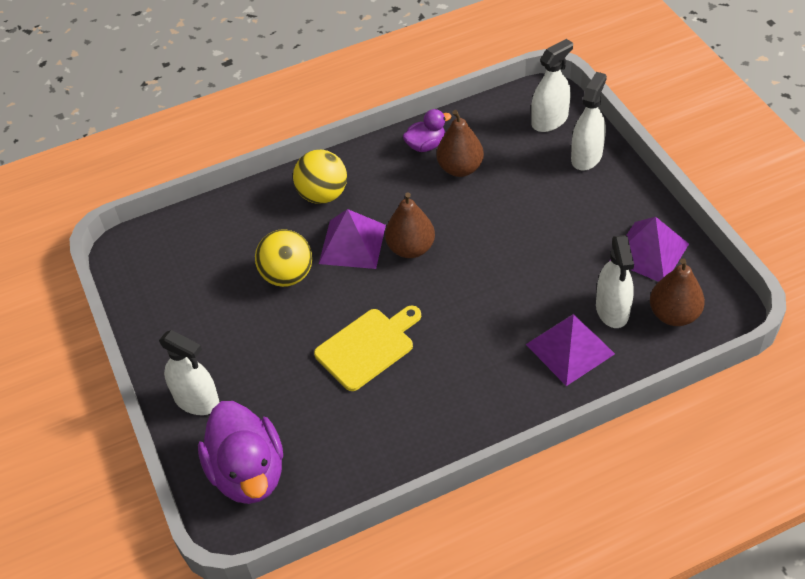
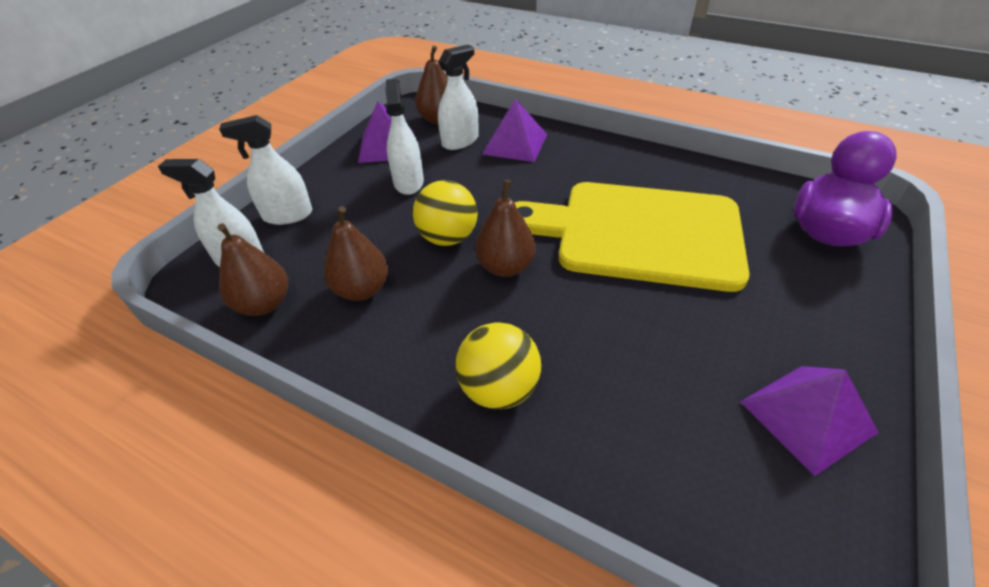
camera: 130 degrees left, 5 degrees down
(196, 400) = (841, 307): white spray bottle -> white spray bottle (408, 182)
(287, 275) = (639, 339): yellow ball -> yellow ball (448, 237)
(352, 244) = (543, 313): purple pyramid -> purple pyramid (807, 417)
(368, 347) = (638, 233): yellow cutting board -> yellow cutting board, size x1.95
(426, 145) = (340, 338): purple duck -> none
(490, 121) = (264, 304): none -> brown pear

